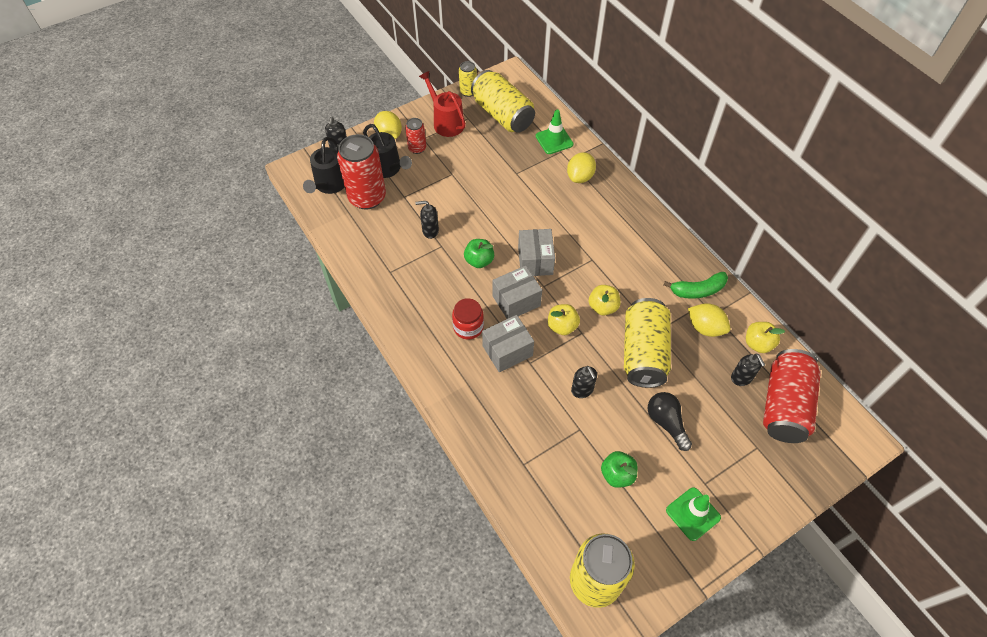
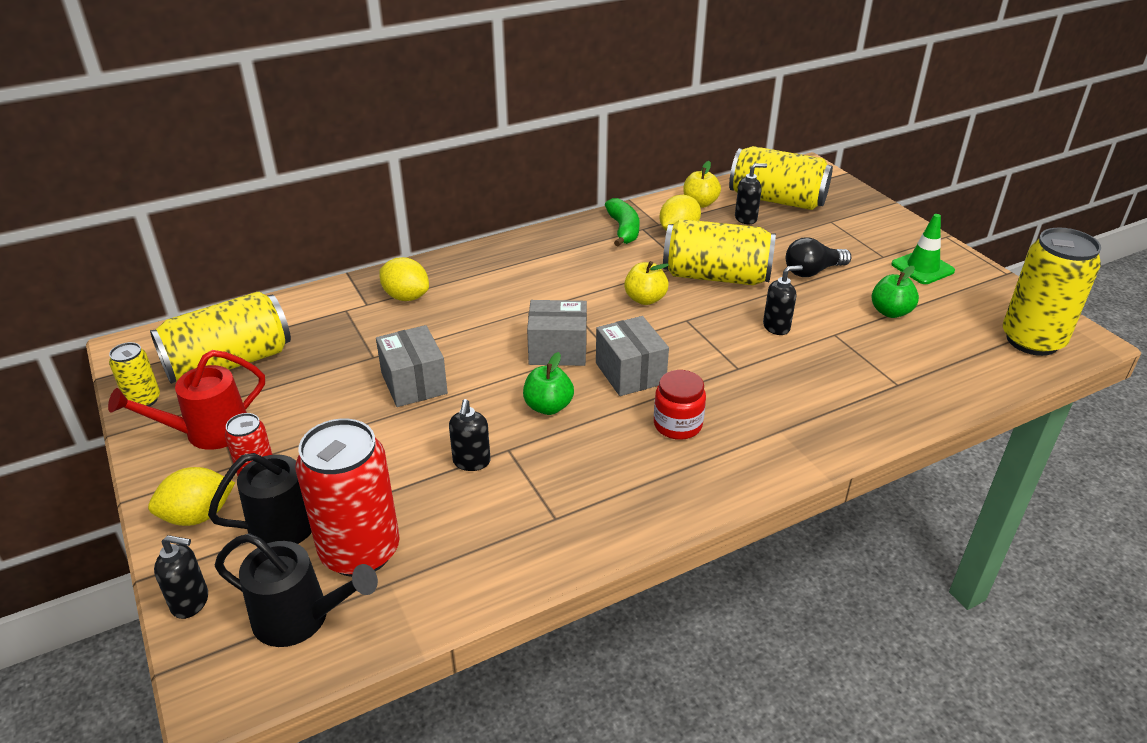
camera: 85 degrees left, 20 degrees down
(507, 351) = (719, 387): grey box -> grey box (414, 383)
(554, 140) = (318, 314): green traffic cone -> none
(562, 326) = (676, 335): yellow apple -> none
(784, 405) = (777, 200): red can -> yellow can

